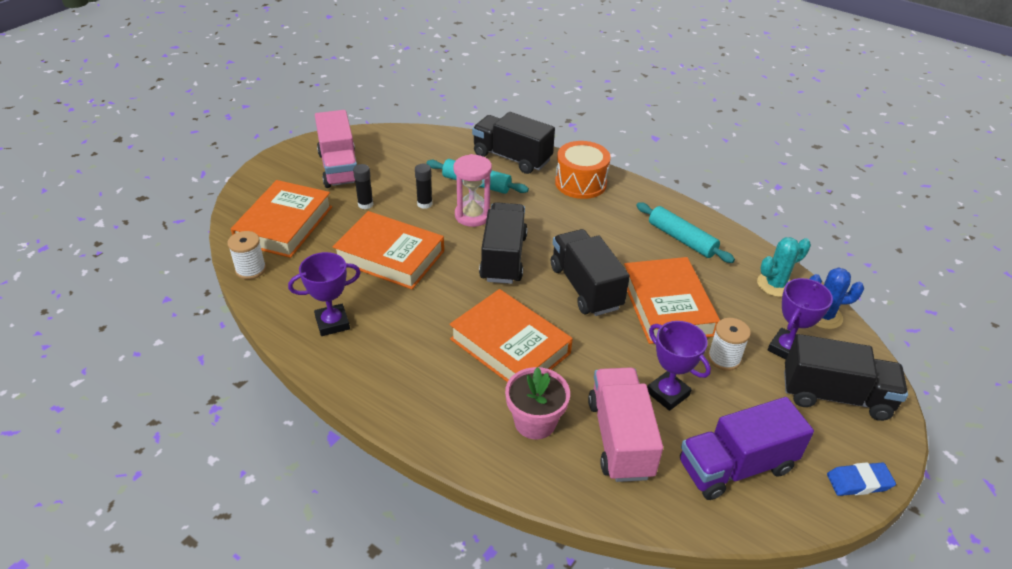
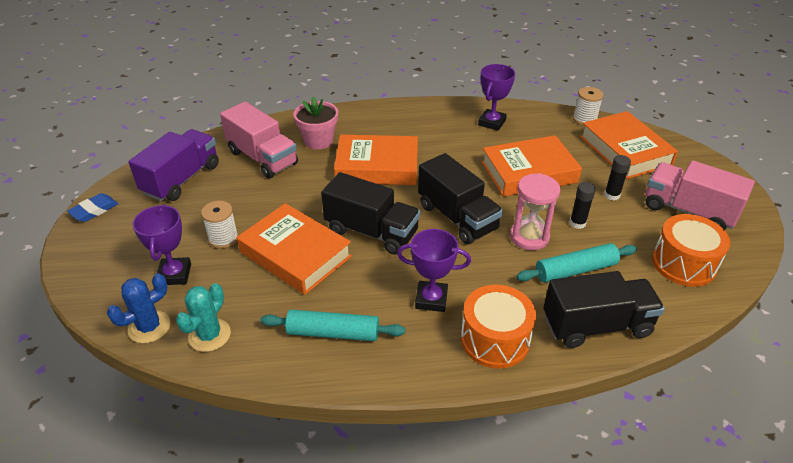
camera: 140 degrees right, 0 degrees up
(406, 151) = (683, 263): none -> orange drum
(667, 393) = (250, 194): purple trophy -> purple trophy (431, 299)
(835, 396) = (122, 258): black truck -> none

